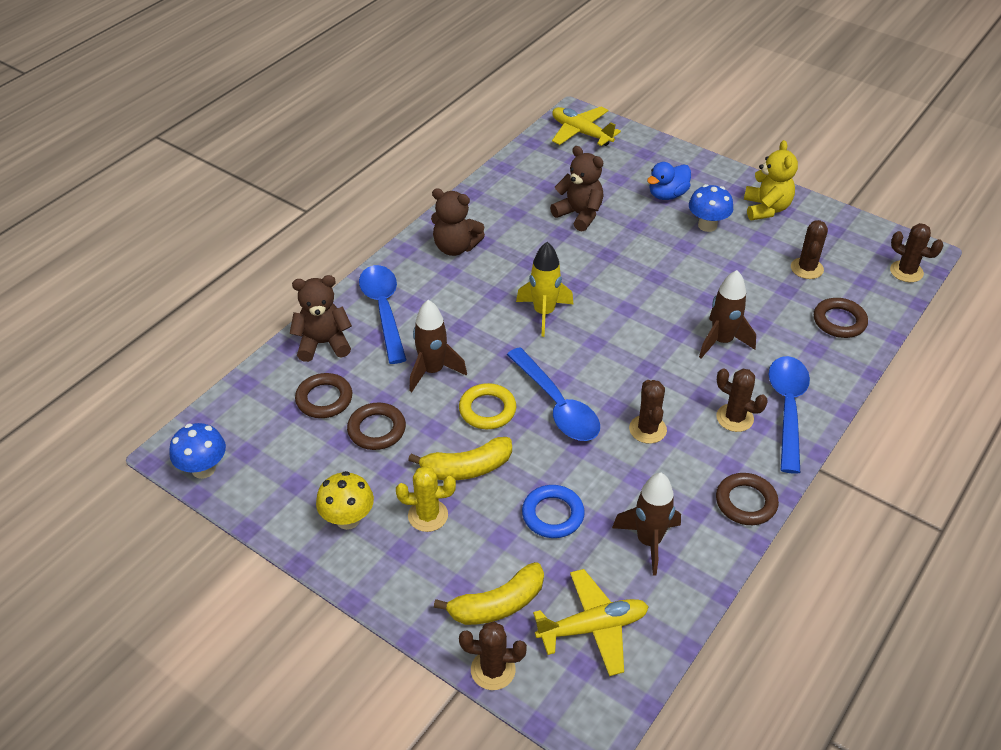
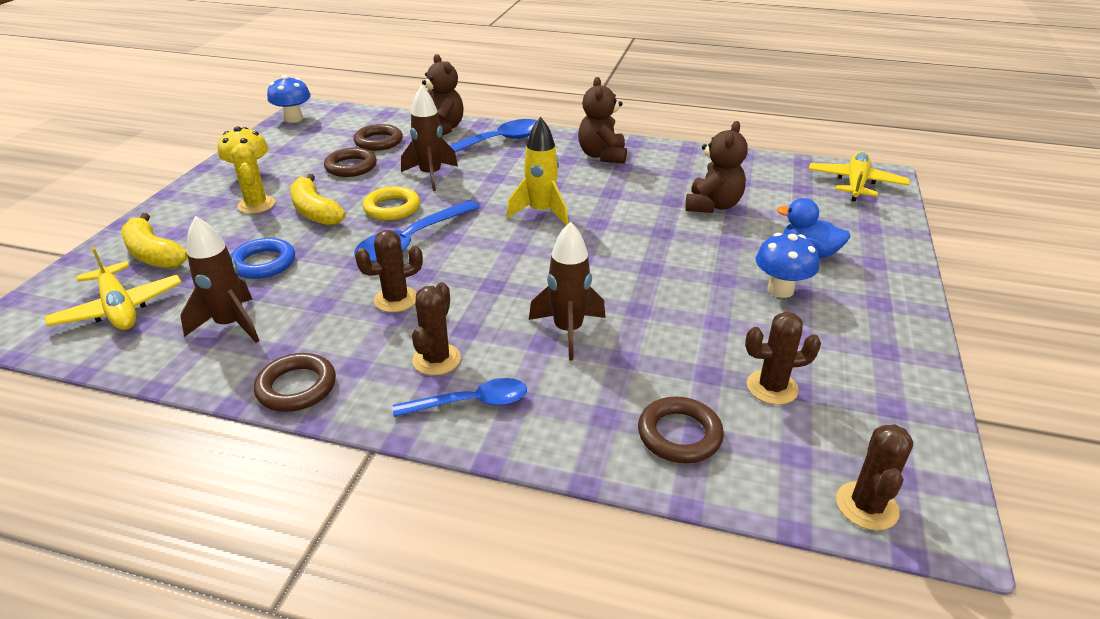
camera: 70 degrees right, 10 degrees down
(493, 670) = (80, 264): brown cactus -> none
(766, 209) = (867, 333): yellow teddy bear -> none
(787, 409) = (470, 403): blue spoon -> blue spoon, size x0.65

